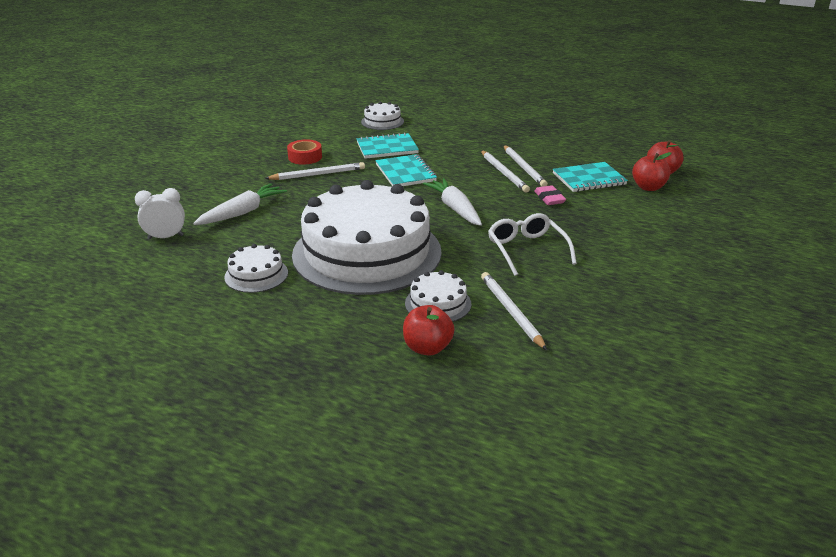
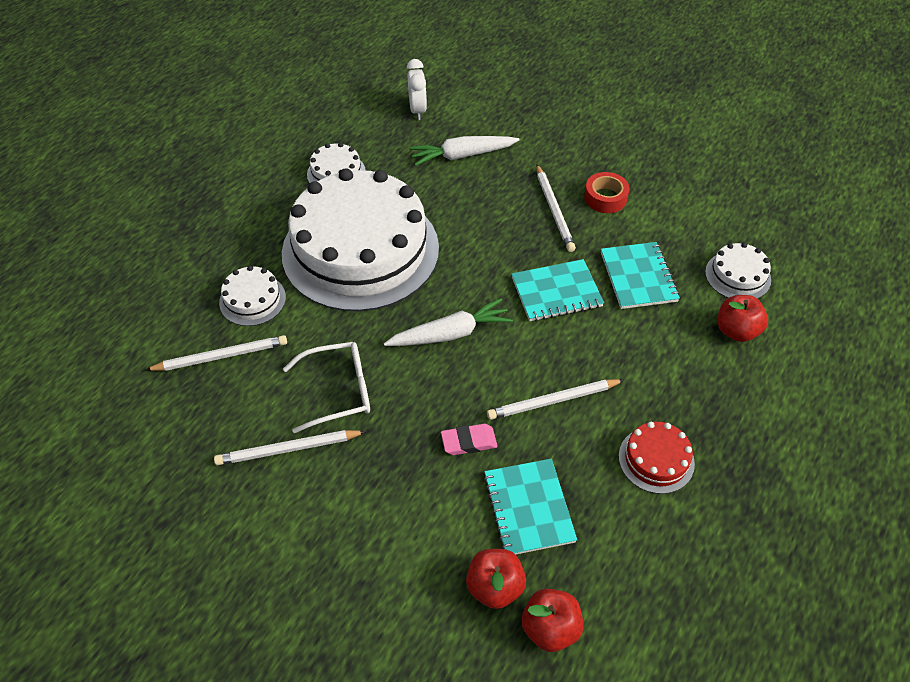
camera: 95 degrees right, 20 degrees up
(242, 212) = (462, 155): white carrot -> white carrot turned 120 degrees clockwise
(427, 348) = (186, 286): red apple -> red apple (736, 331)
(524, 168) = (571, 429): white pencil -> white pencil (288, 449)
(535, 146) = (656, 459): none -> red cake

